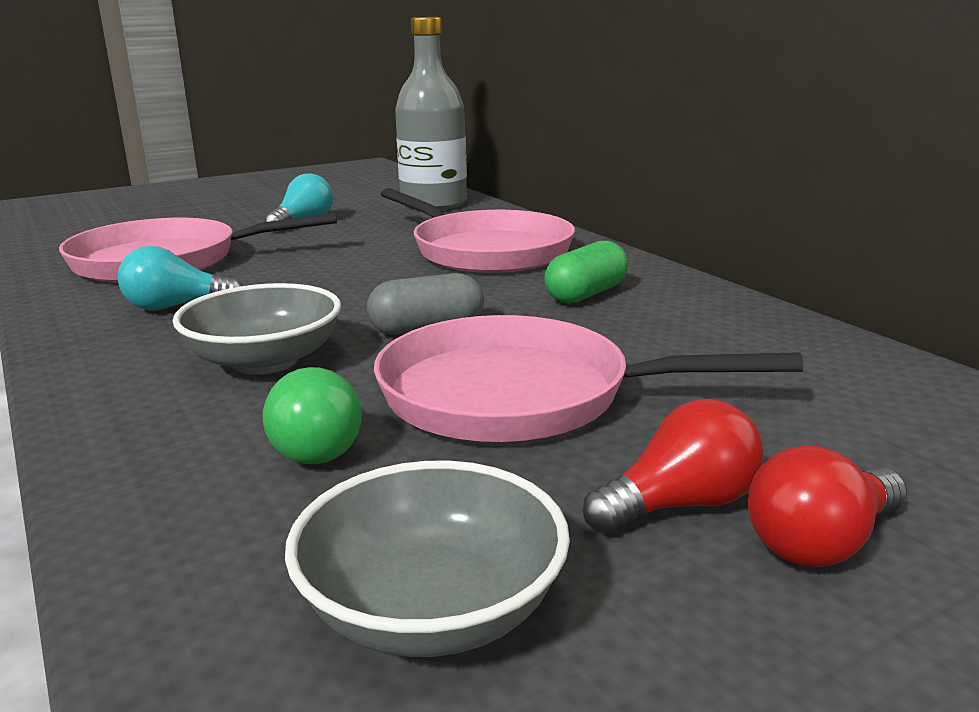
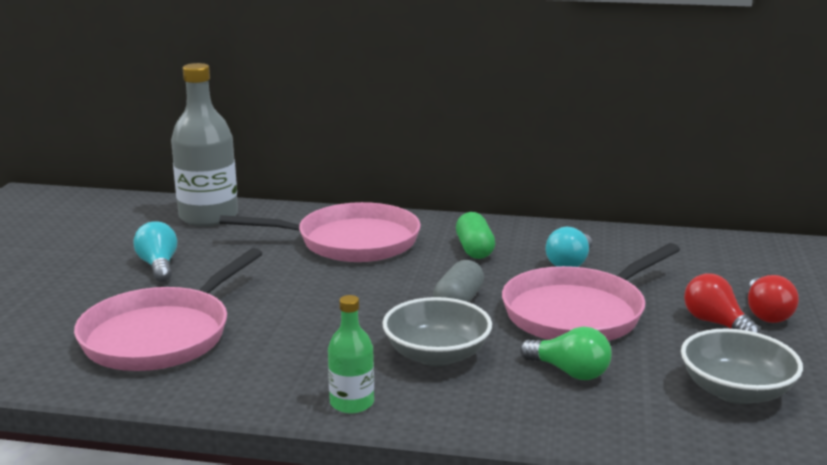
camera: 50 degrees left, 0 degrees up
(94, 361) = (352, 403): none -> green bottle
(176, 307) = (285, 356): turquoise light bulb -> turquoise light bulb (570, 263)
(680, 505) = (716, 323): red light bulb -> red light bulb turned 45 degrees counterclockwise

